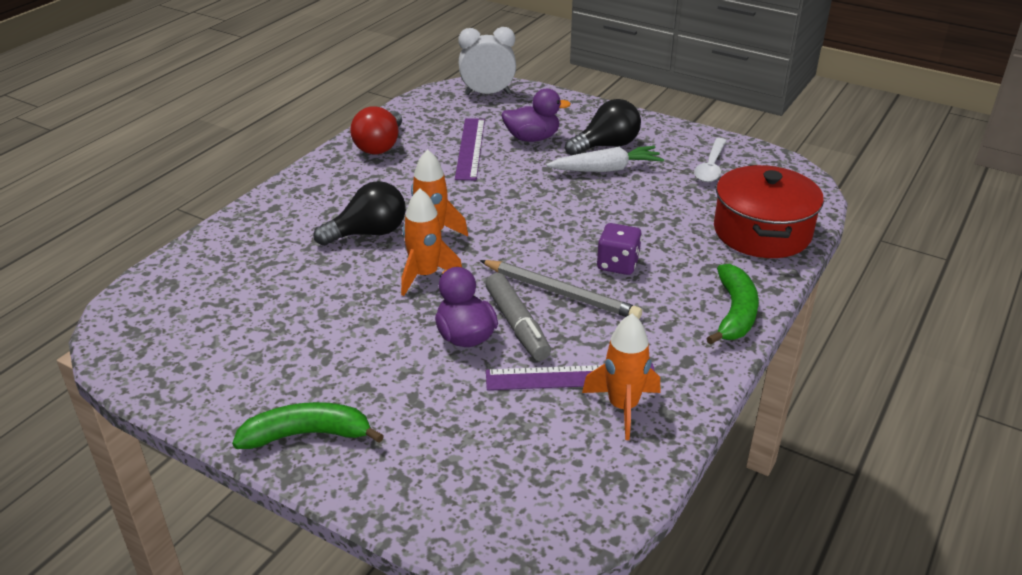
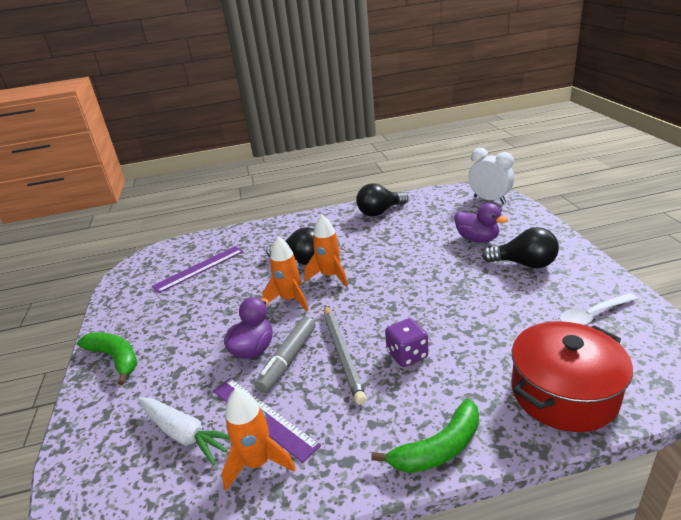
camera: 50 degrees right, 5 degrees down
(380, 146) = (380, 212): red light bulb -> black light bulb
(470, 148) = (428, 231): purple ruler -> purple ruler (199, 268)
(606, 169) = (499, 281): white carrot -> white carrot (184, 434)

